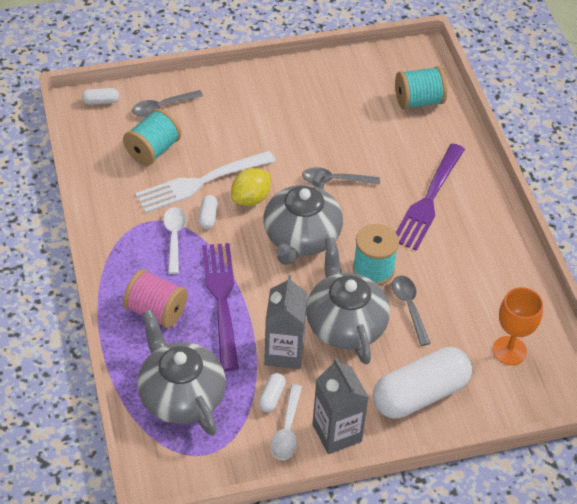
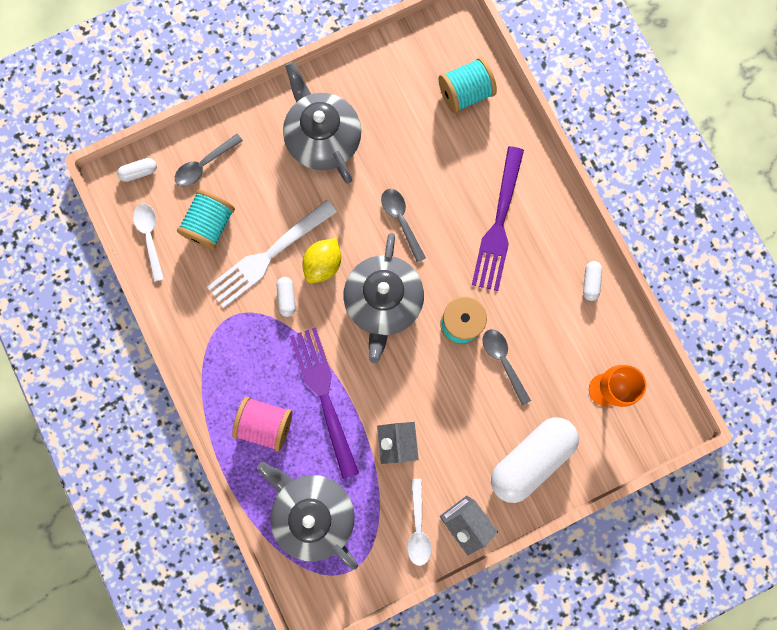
camera: 10 degrees left, 30 degrees up
(174, 238) = (260, 332): white spoon -> white spoon (150, 237)
(271, 397) = (396, 495): white capsule -> white capsule (590, 282)
(335, 180) = (401, 221): grey spoon -> grey spoon turned 75 degrees clockwise
(345, 324) = (446, 395): grey teapot -> grey teapot (322, 138)

